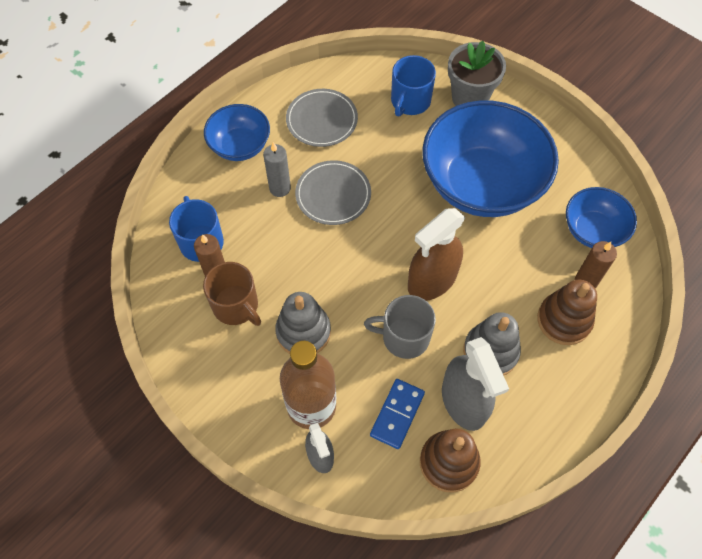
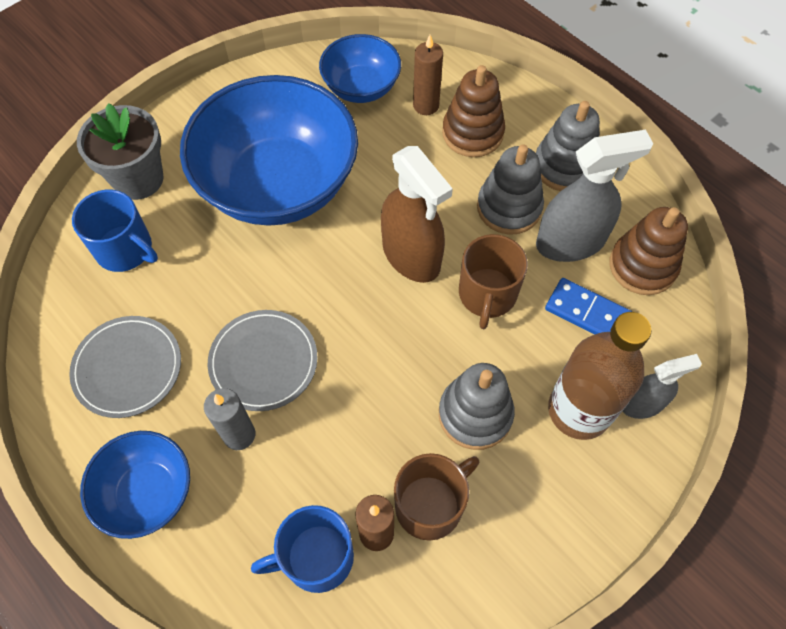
camera: 85 degrees left, 0 degrees up
(404, 337) = (487, 294): grey mug -> brown mug
(543, 398) = (564, 166): none -> grey stacking toy

